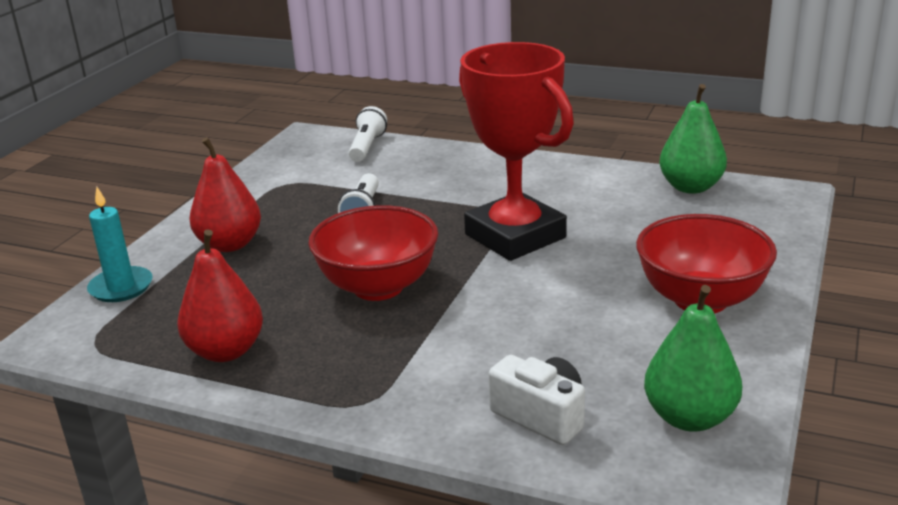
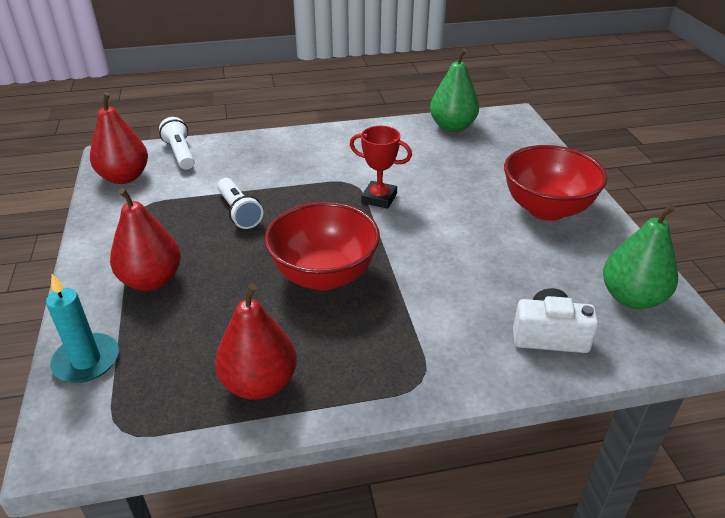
camera: 35 degrees left, 10 degrees up
(297, 155) = (124, 177): none -> red pear
(515, 236) = (379, 198): red trophy -> red trophy, size x0.48

